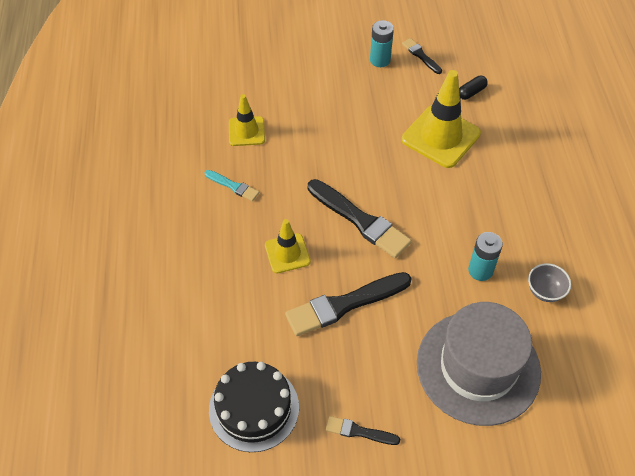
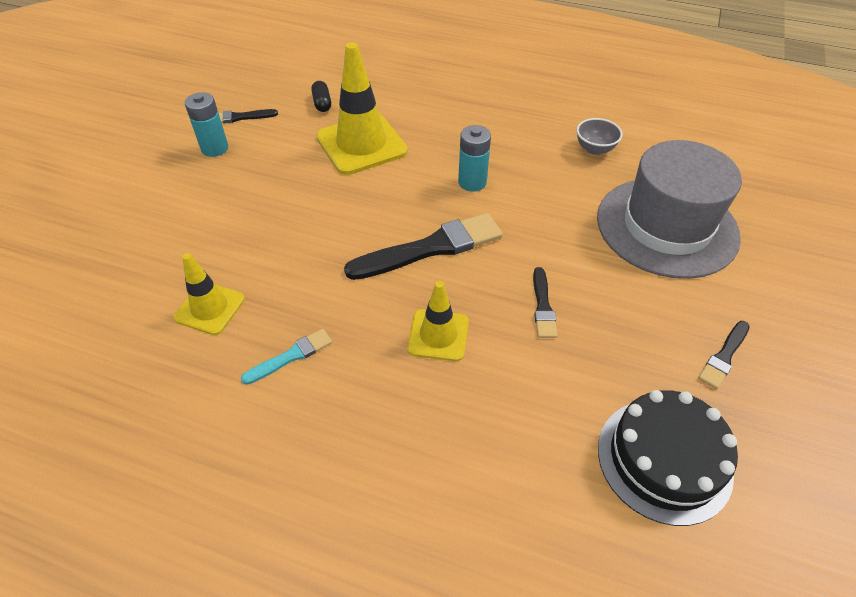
camera: 65 degrees left, 5 degrees down
(344, 305) = (543, 306): black brush -> black brush, size x0.51
(480, 270) = (549, 181): turquoise battery -> turquoise battery (472, 182)

